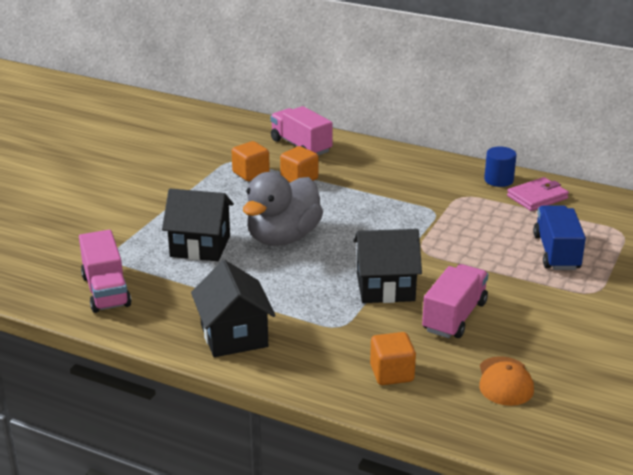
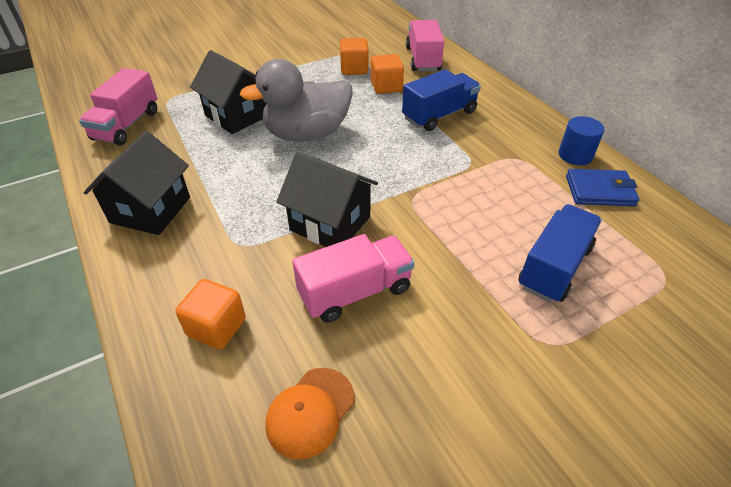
camera: 35 degrees right, 15 degrees up
(370, 186) = (439, 115): none -> blue truck
(537, 197) = (599, 191): pink wallet -> blue wallet

